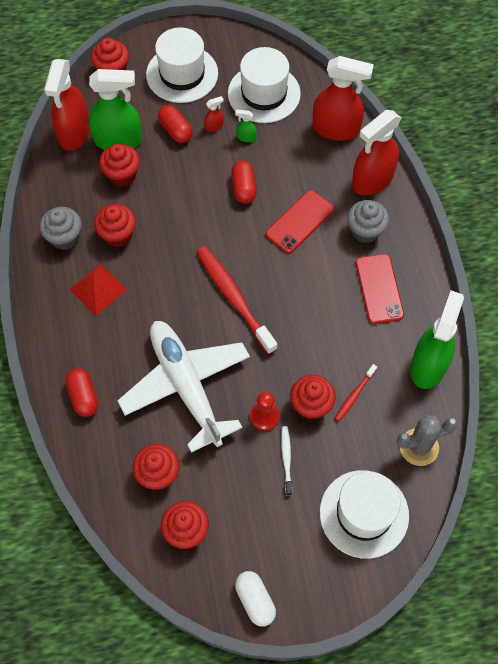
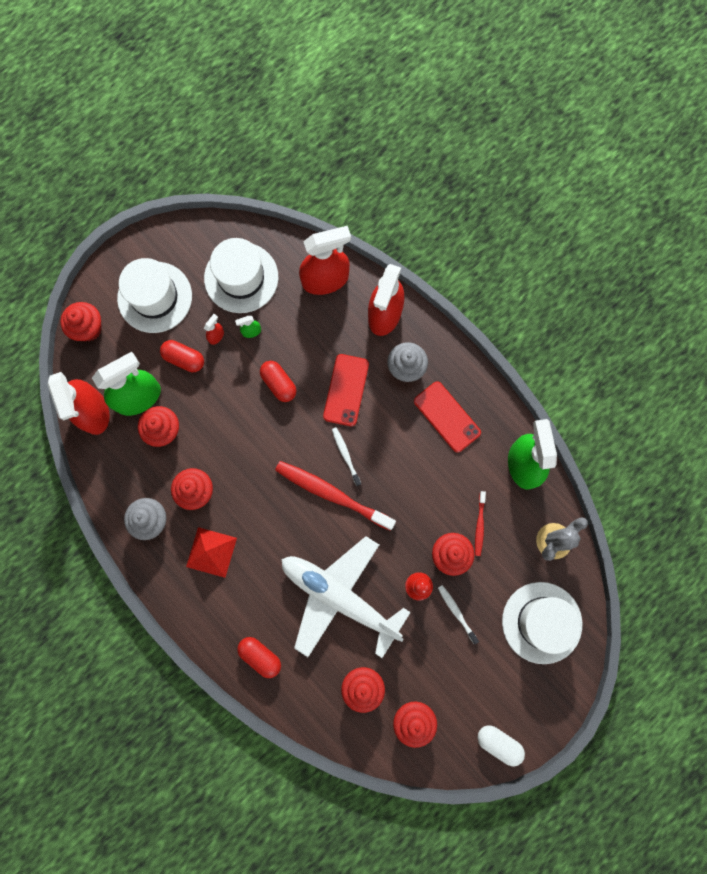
camera: 30 degrees left, 15 degrees up
(266, 273) = (345, 455): none -> white toothbrush

